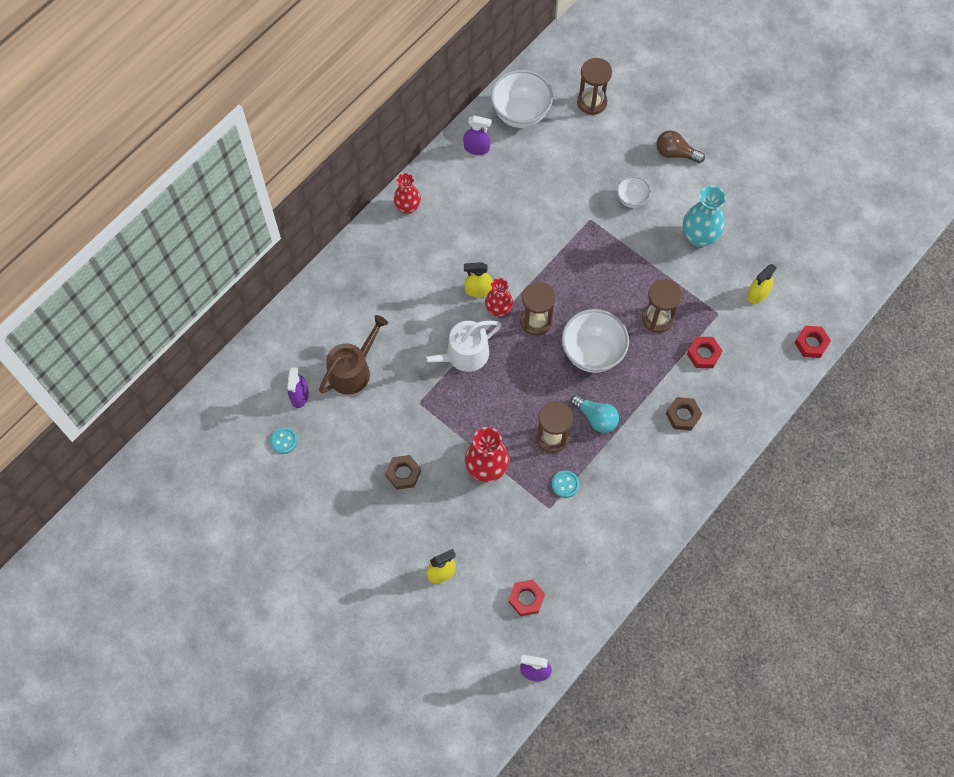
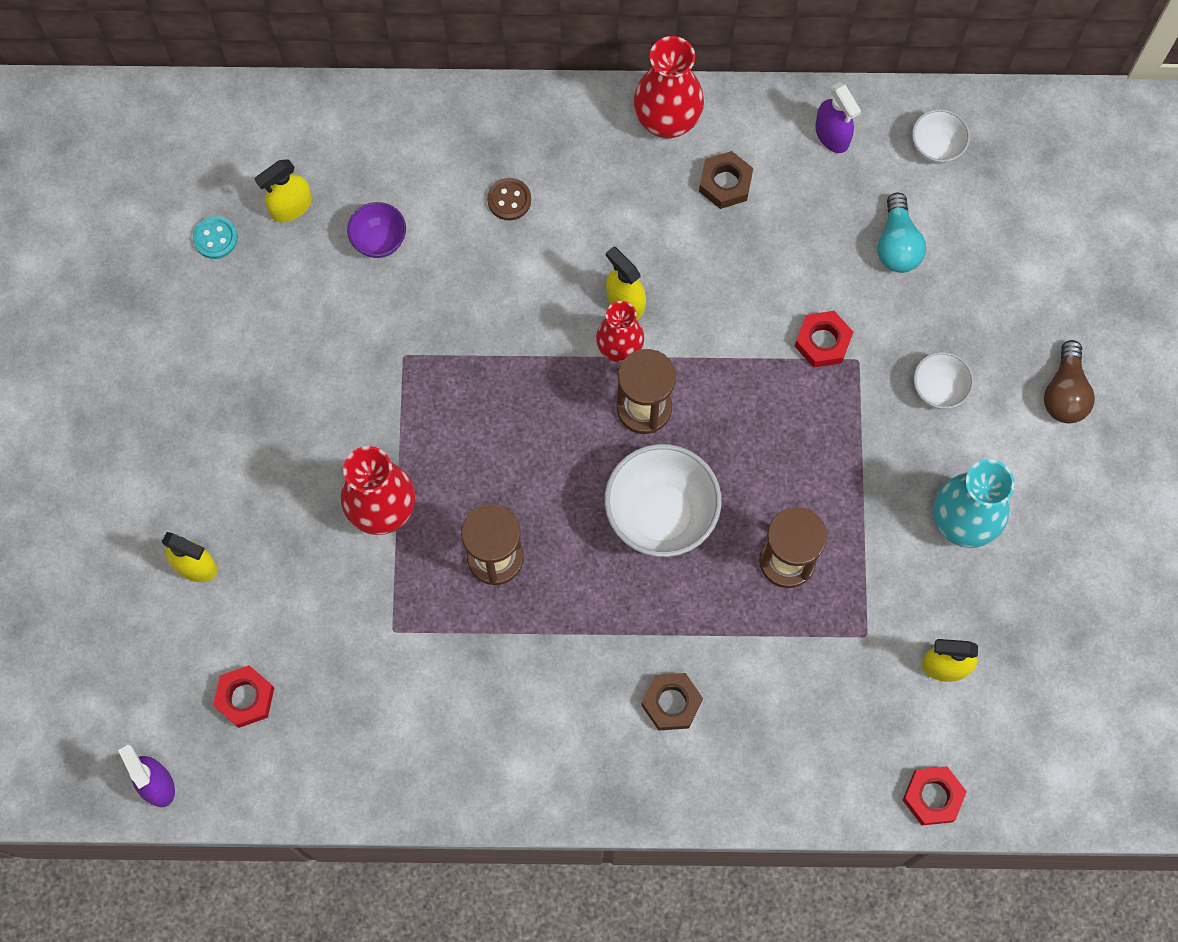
camera: 50 degrees right, 5 degrees up
(299, 395) = (291, 207): purple spray bottle -> yellow spray bottle
(353, 370) = (379, 241): brown watering can -> purple bowl
(384, 300) = (509, 200): none -> brown button
(403, 473) = (290, 414): brown nut -> brown nut (725, 183)
(408, 207) = (667, 121): red vase -> red vase, size x1.50
(462, 355) = (515, 356): white watering can -> none
(520, 114) = (936, 148): white bowl -> white bowl, size x0.53
(565, 484) = (442, 625): turquoise button -> none
(592, 102) = (1041, 223): brown hourglass -> none
(596, 418) = (570, 592): turquoise light bulb -> turquoise light bulb (897, 244)
(675, 153) = (1065, 393): brown light bulb -> brown light bulb turned 150 degrees counterclockwise
(703, 354) = (787, 662): red nut -> red nut (822, 342)

